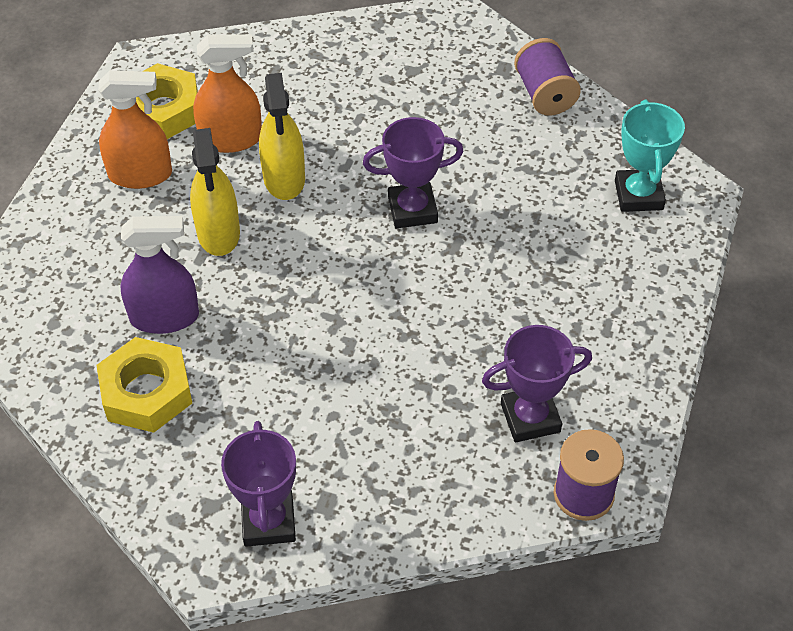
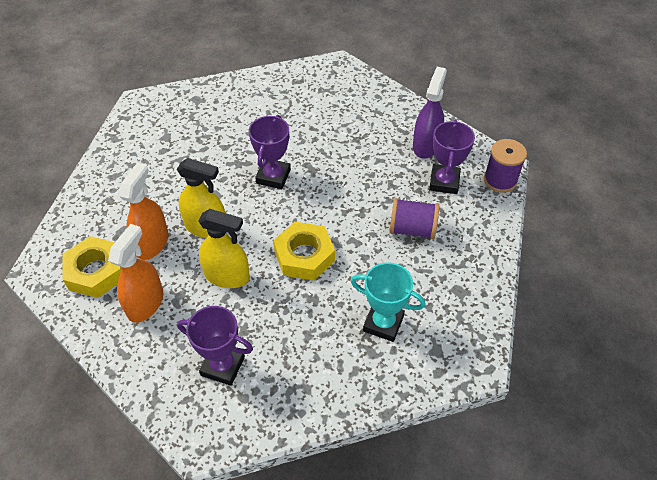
camera: 65 degrees left, 0 degrees up
(146, 392) = (333, 358): yellow nut -> yellow nut (304, 256)
(165, 317) = (278, 328): purple spray bottle -> purple spray bottle (426, 145)
(268, 521) = (460, 323): purple trophy -> purple trophy (222, 366)
(545, 94) = (229, 91): purple spool -> purple spool (412, 229)
(638, 195) = (325, 85): turquoise trophy -> turquoise trophy (383, 323)

